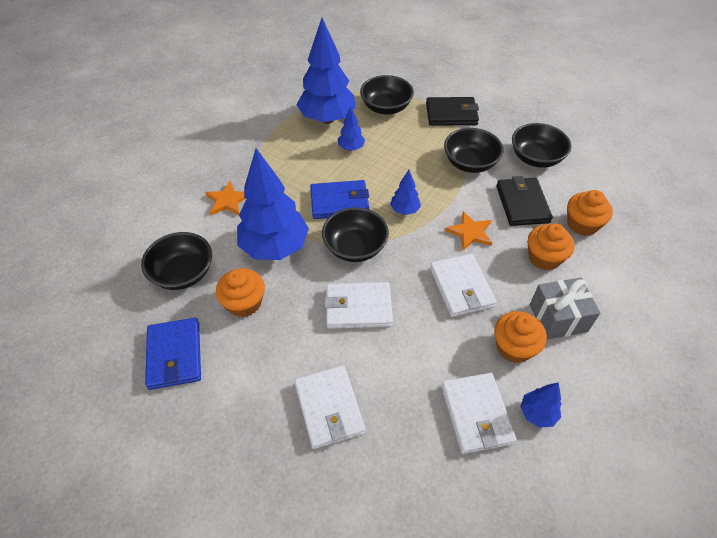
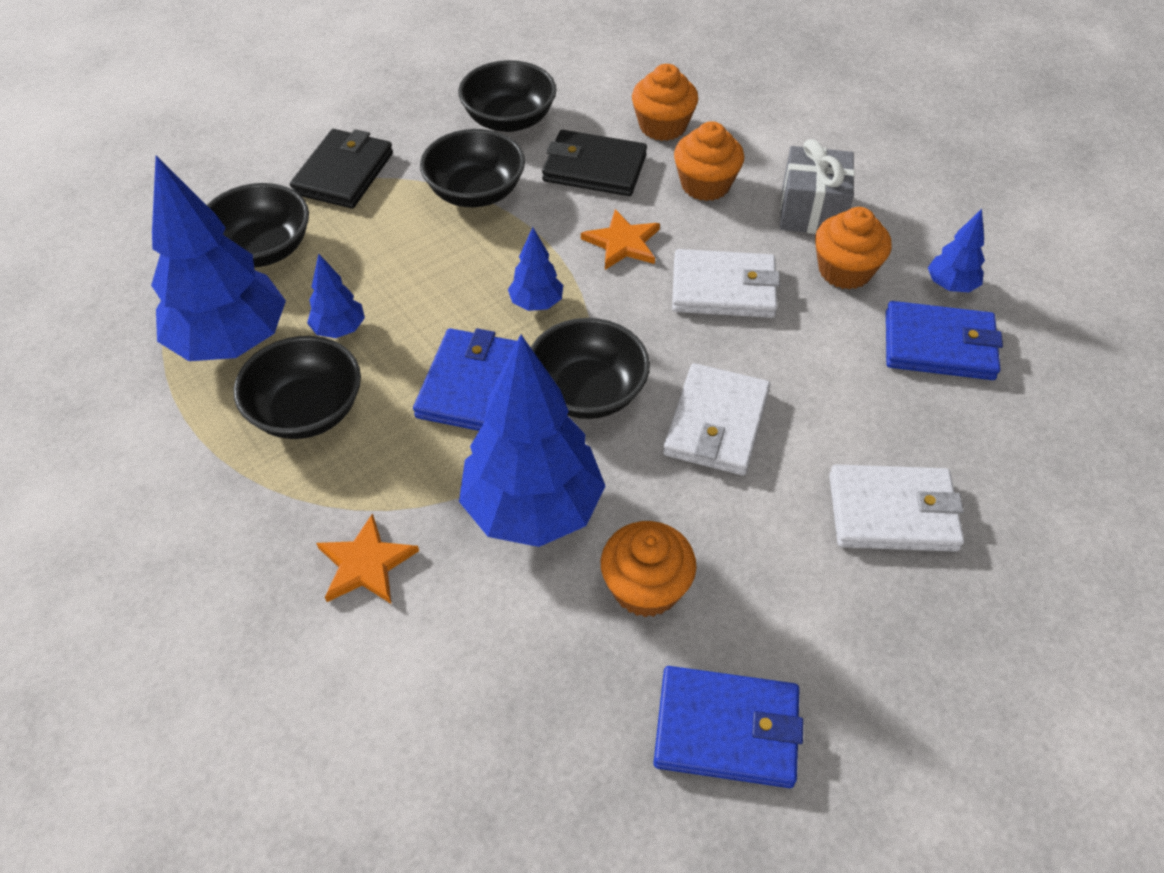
camera: 70 degrees left, 0 degrees up
(183, 273) = (529, 683): black bowl -> black bowl (307, 411)
(476, 414) = (939, 345): white wallet -> blue wallet

